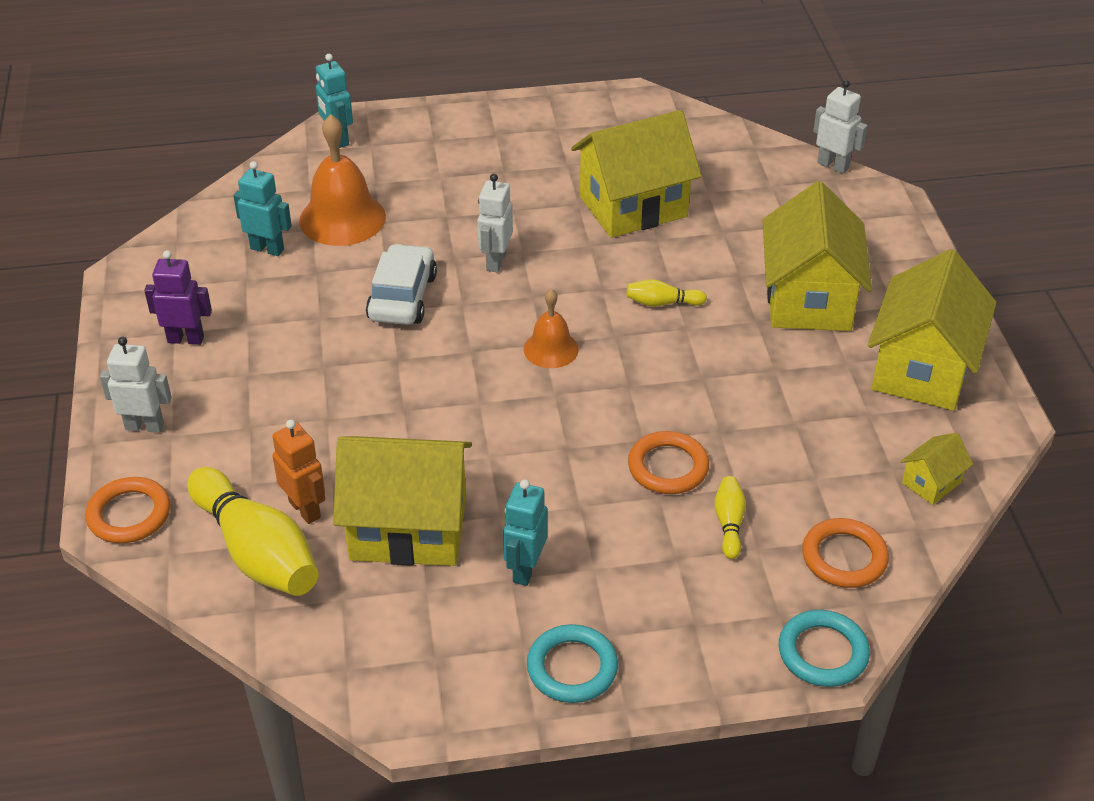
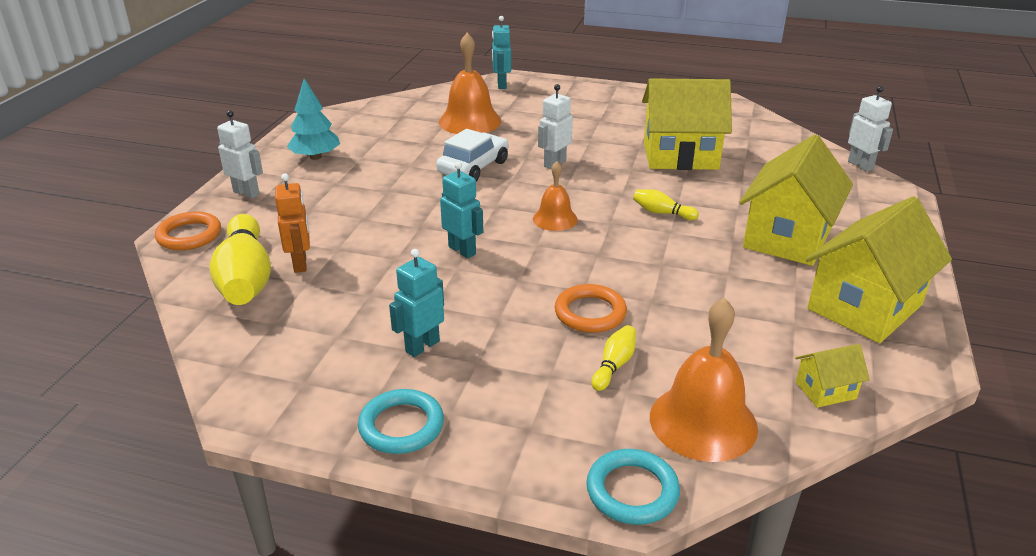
camera: 25 degrees right, 10 degrees down
(186, 339) = (315, 157): purple robot -> turquoise tree
(267, 249) = (408, 126): turquoise robot -> turquoise robot (462, 250)
(408, 528) = (359, 295): yellow house -> none
(844, 557) = (703, 422): orange ring -> orange bell

